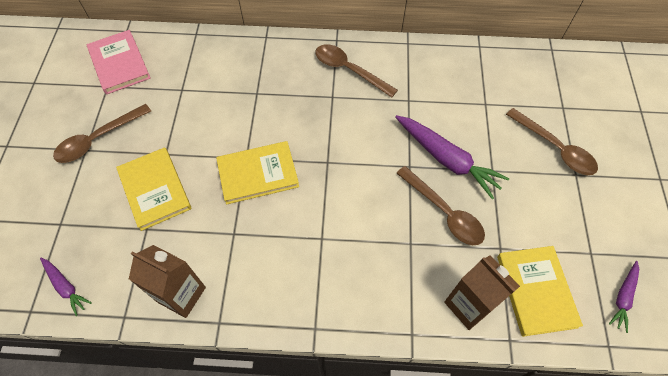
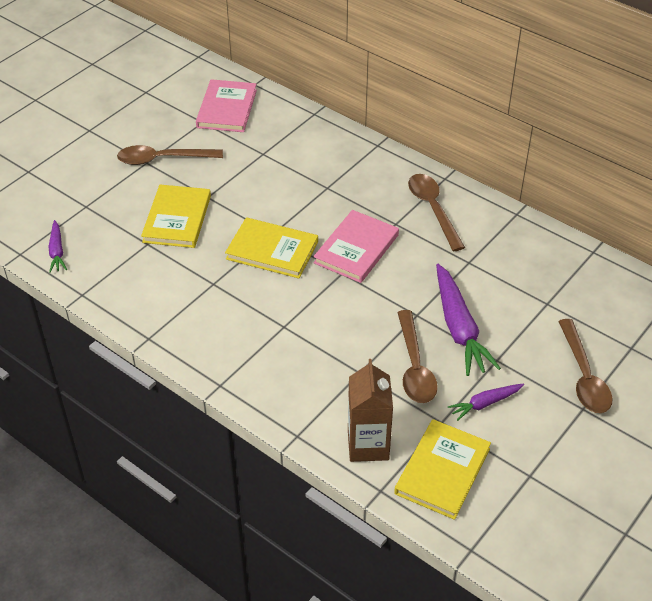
camera: 35 degrees right, 15 degrees down
(181, 294) = (136, 303): brown carton -> none
(321, 135) = (356, 249): none -> pink book
(623, 297) = (526, 525): purple carrot -> purple carrot (485, 403)

